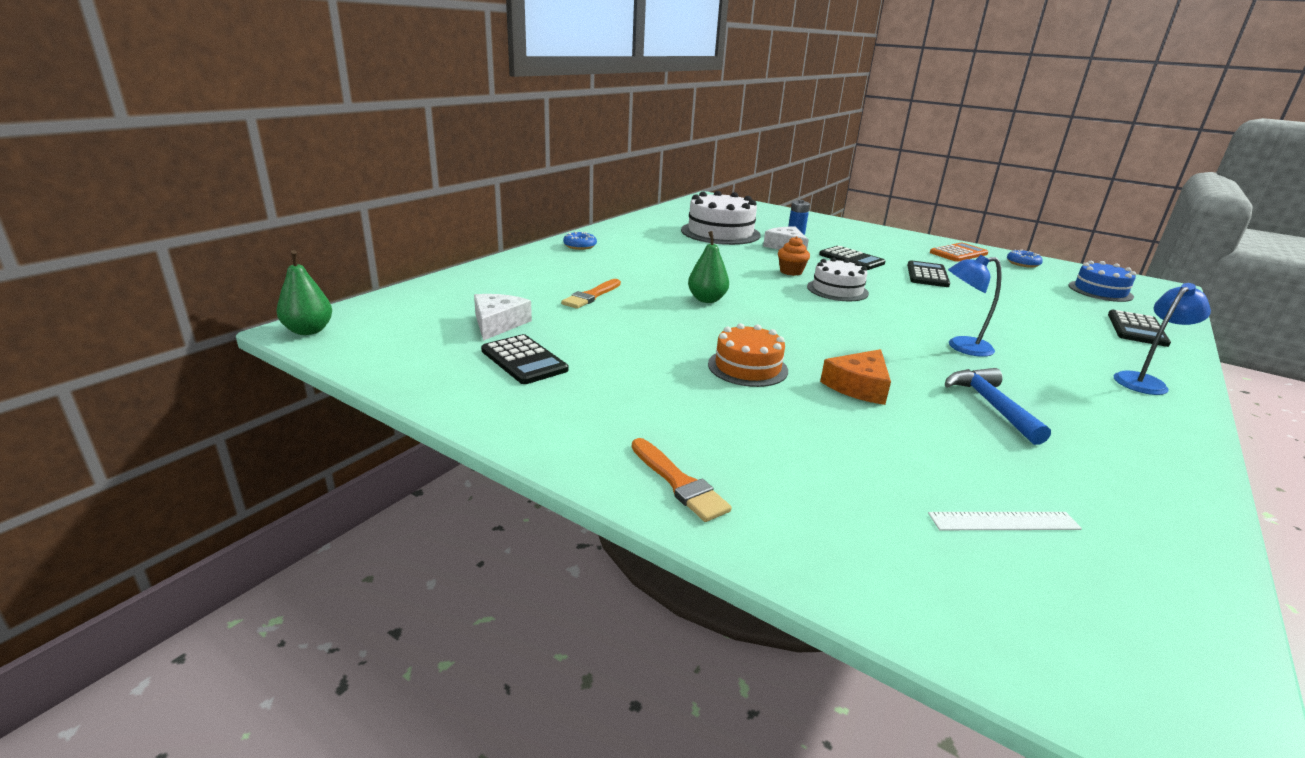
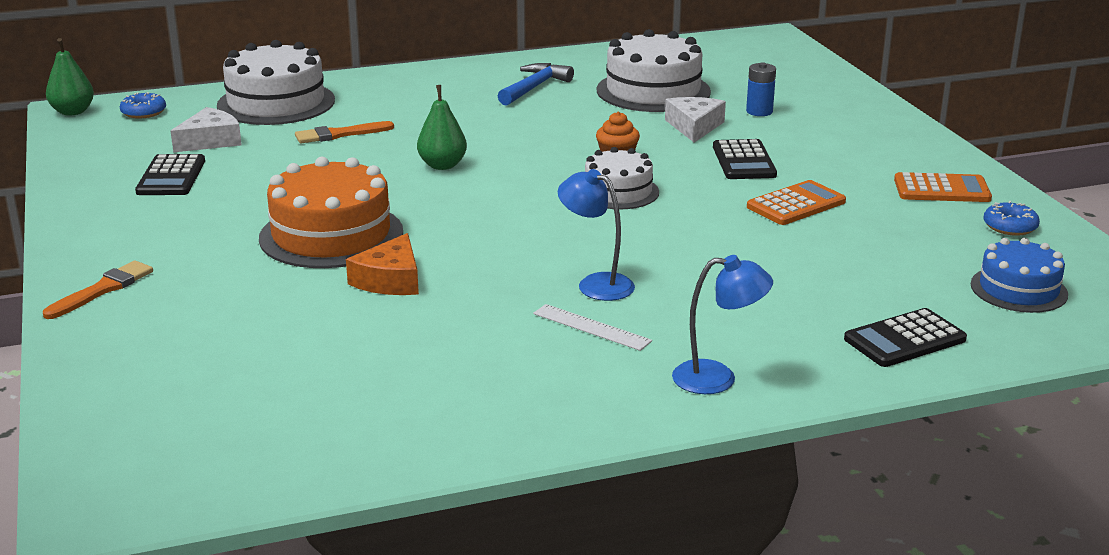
camera: 40 degrees right, 0 degrees up
(493, 285) = (276, 103): none -> white cake
(580, 246) = (444, 76): blue donut -> blue donut (143, 112)
(678, 482) = (102, 289): orange brush -> orange brush turned 150 degrees counterclockwise
(747, 367) = (331, 235): orange cake -> orange cake, size x1.64
(858, 386) = (390, 280): orange cheese -> orange cheese turned 60 degrees counterclockwise
(927, 275) = (796, 204): black calculator -> orange calculator
(991, 405) = (472, 334): blue hammer -> blue hammer (534, 87)
(1003, 521) = (256, 395): white ruler -> white ruler (591, 327)

